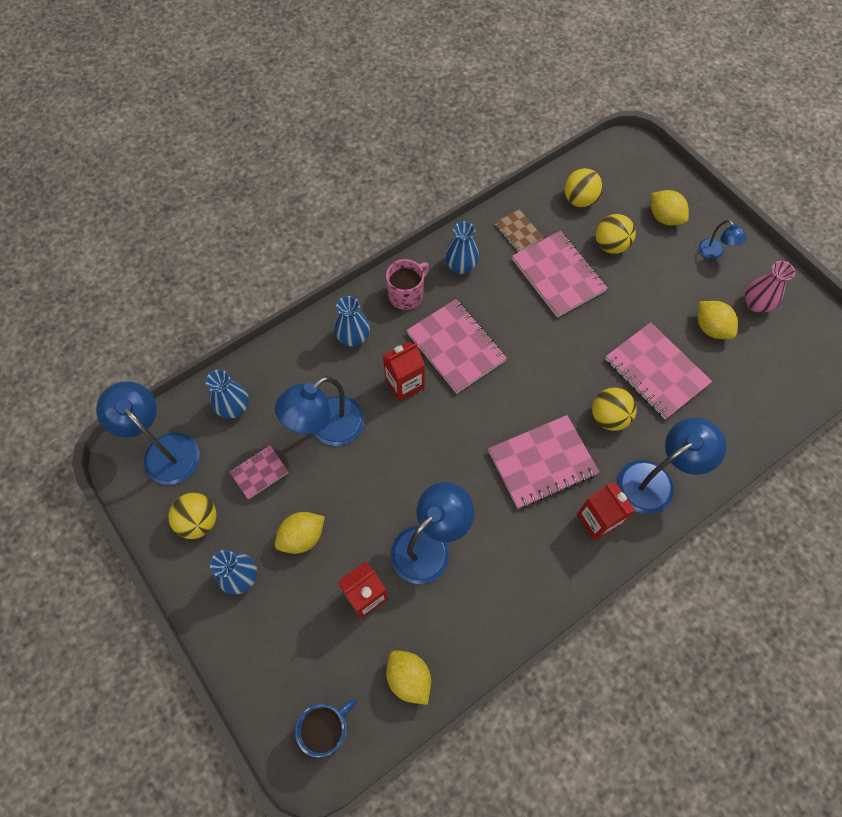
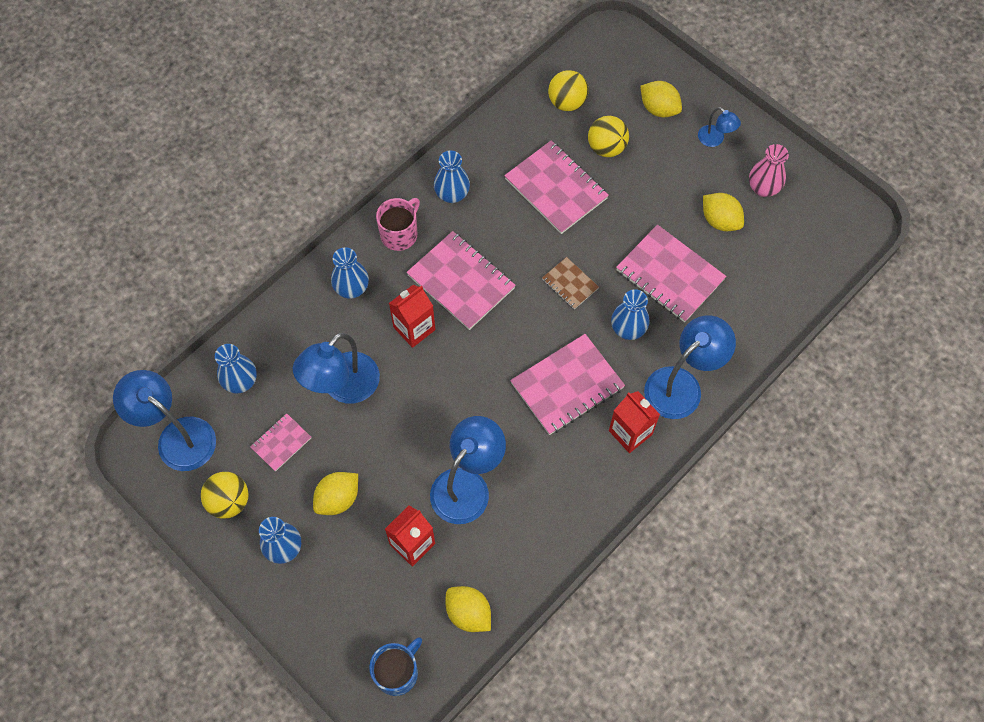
camera: 10 degrees left, 0 degrees up
(518, 232) = (507, 147): brown notebook -> brown notebook (570, 284)
(609, 417) = (628, 329): yellow ball -> blue vase

